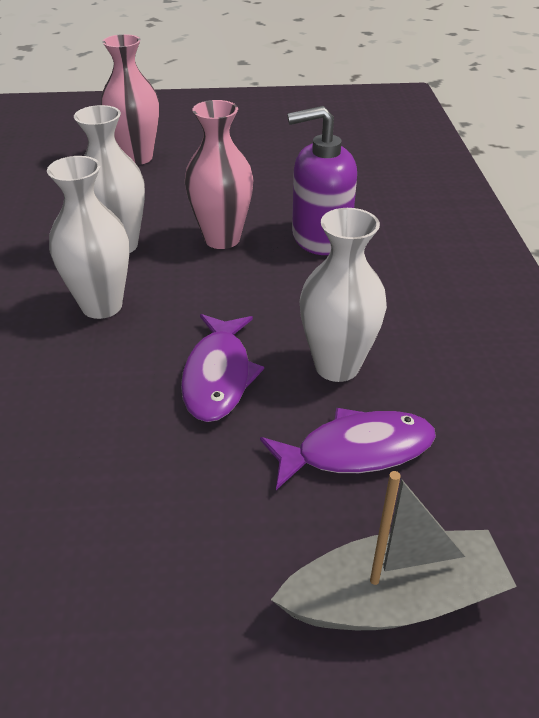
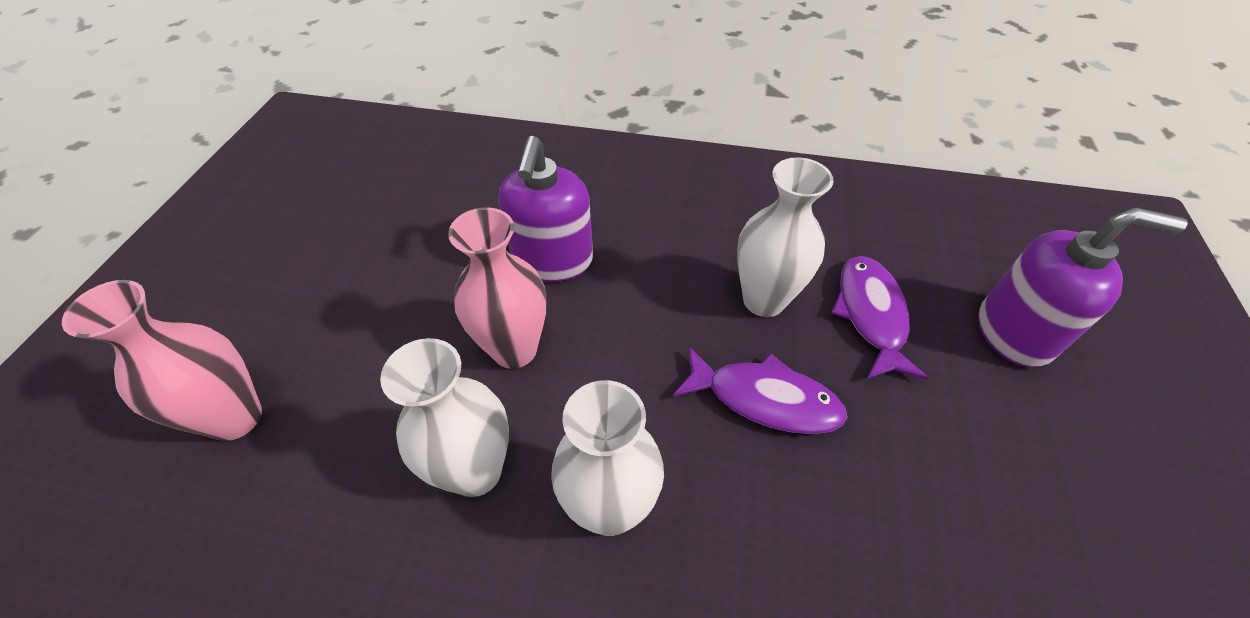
camera: 75 degrees left, 10 degrees up
(394, 599) = (1014, 332): grey boat -> purple soap dispenser

